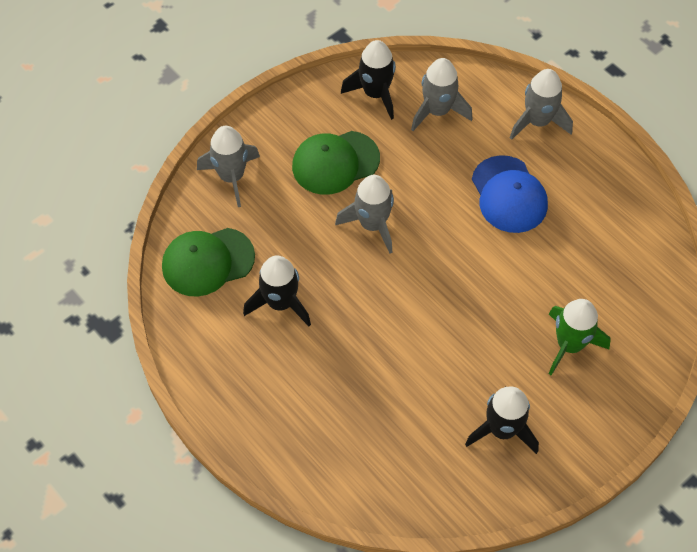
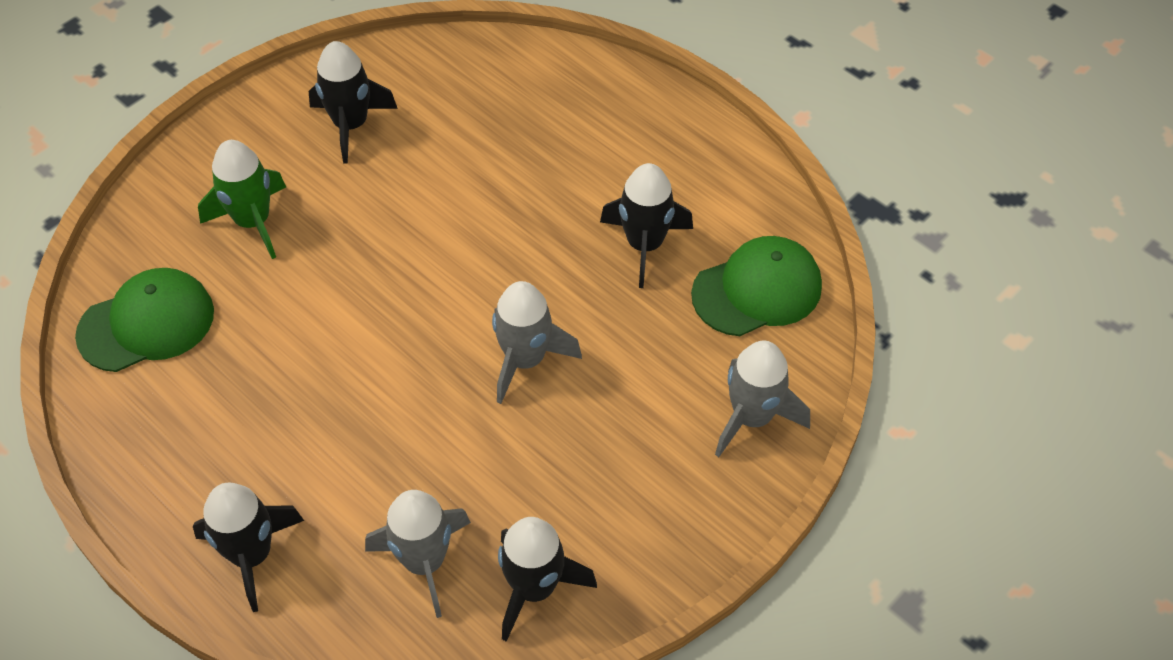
camera: 175 degrees right, 5 degrees down
(335, 163) = (591, 453): green cap -> green cap (147, 323)
(509, 195) = (314, 421): blue cap -> none
(538, 121) = (252, 555): grey rocket -> black rocket

